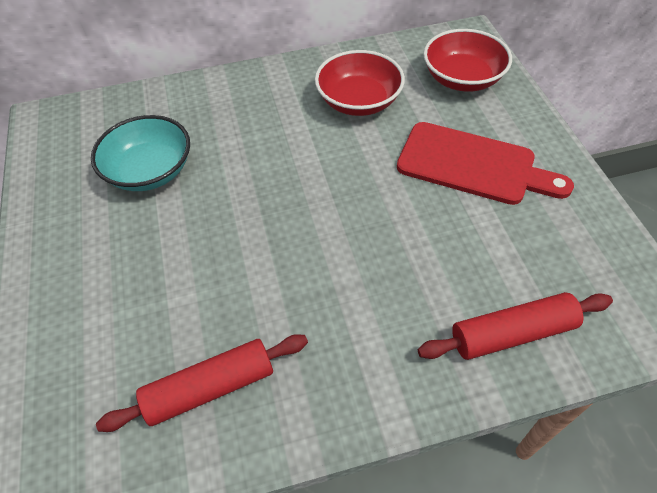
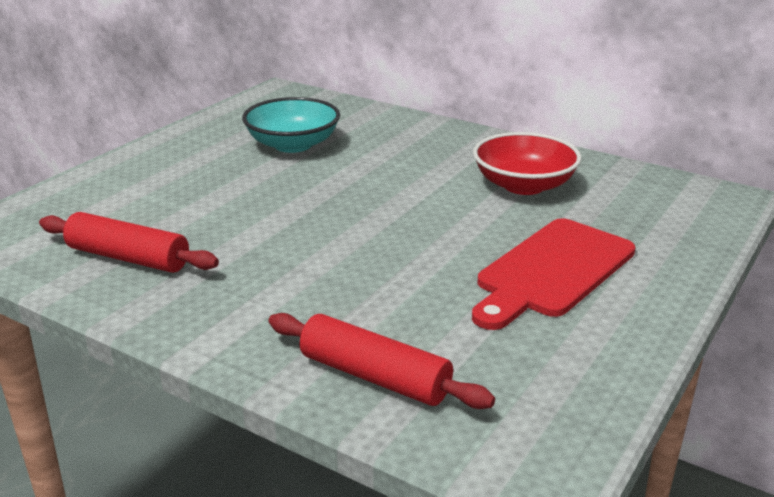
camera: 45 degrees right, 25 degrees down
(462, 78) = (659, 219): red bowl -> none
(473, 165) = (552, 271): red cutting board -> red cutting board turned 60 degrees clockwise

